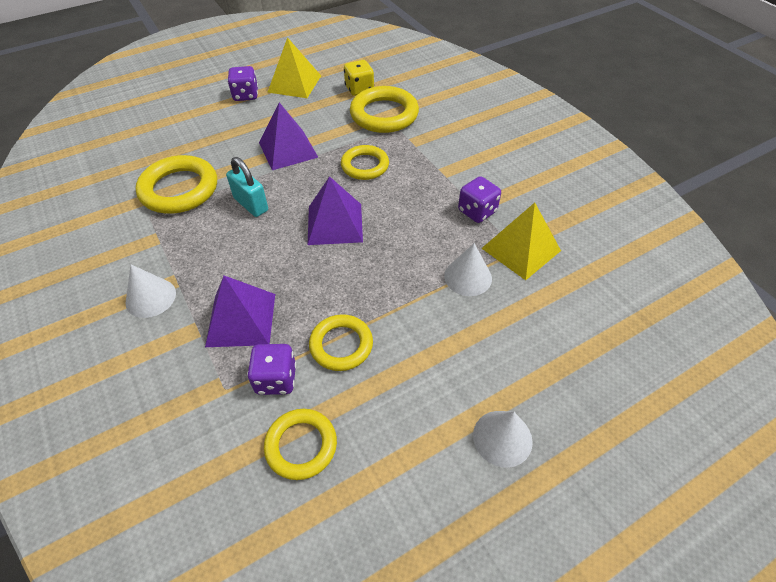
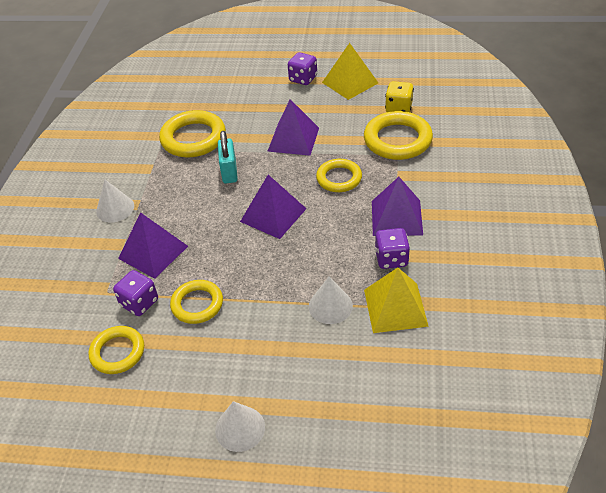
camera: 40 degrees right, 5 degrees down
(447, 176) = (396, 217): none -> purple pyramid

